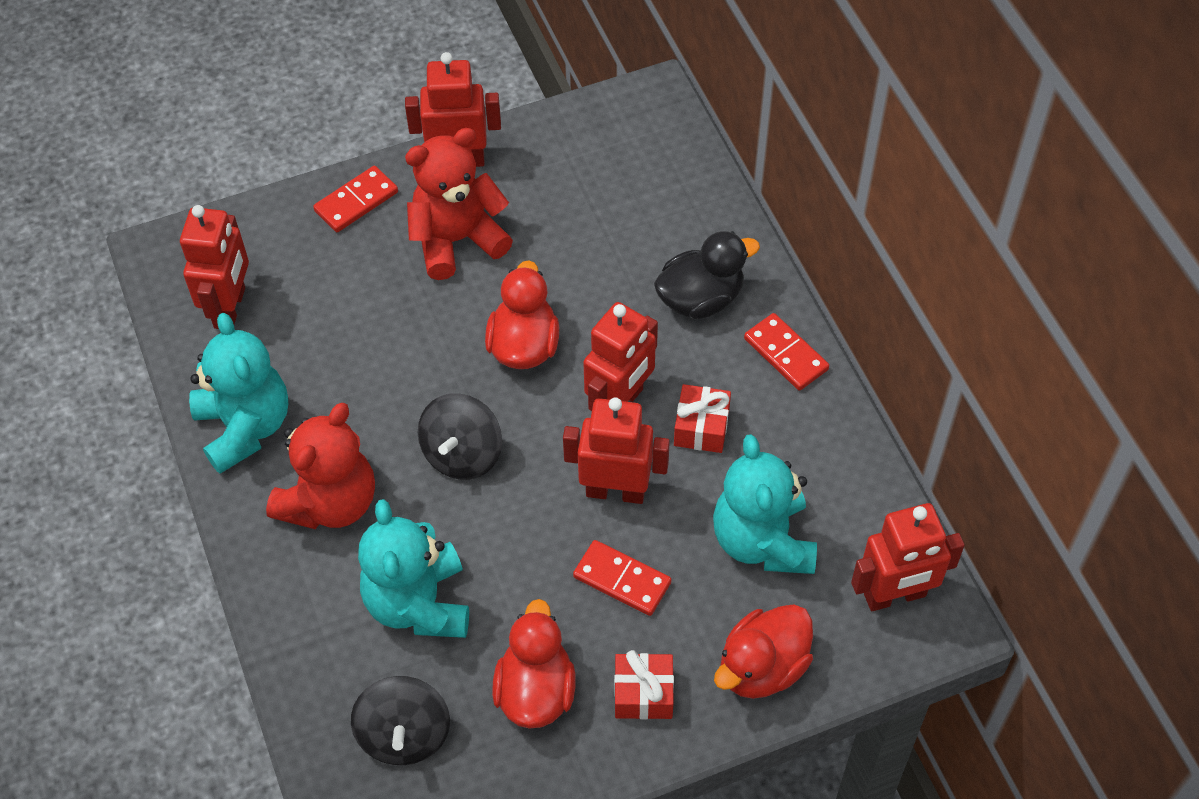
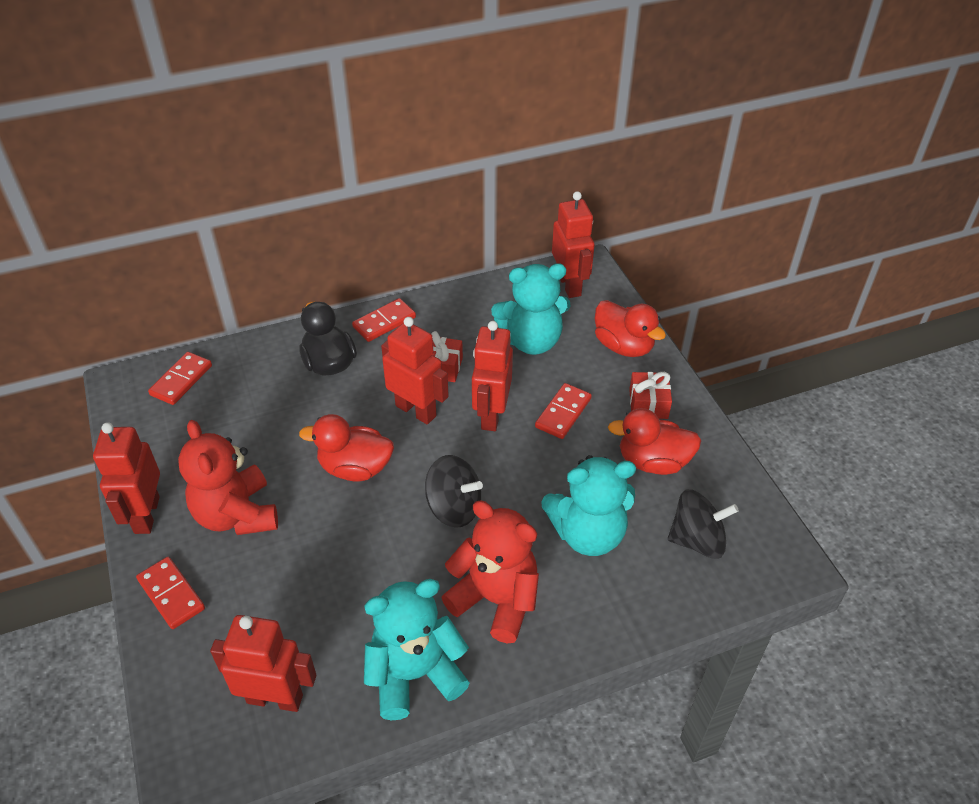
camera: 90 degrees left, 10 degrees down
(661, 152) = (181, 380): none -> red domino

